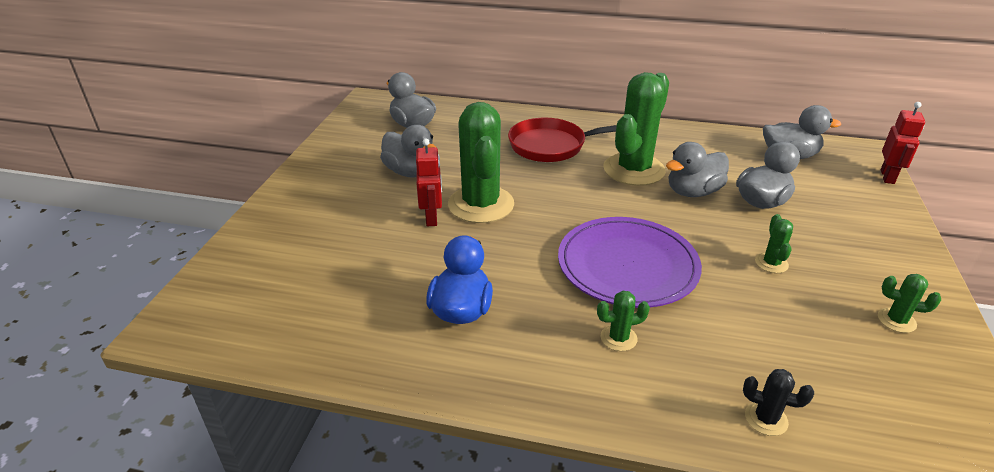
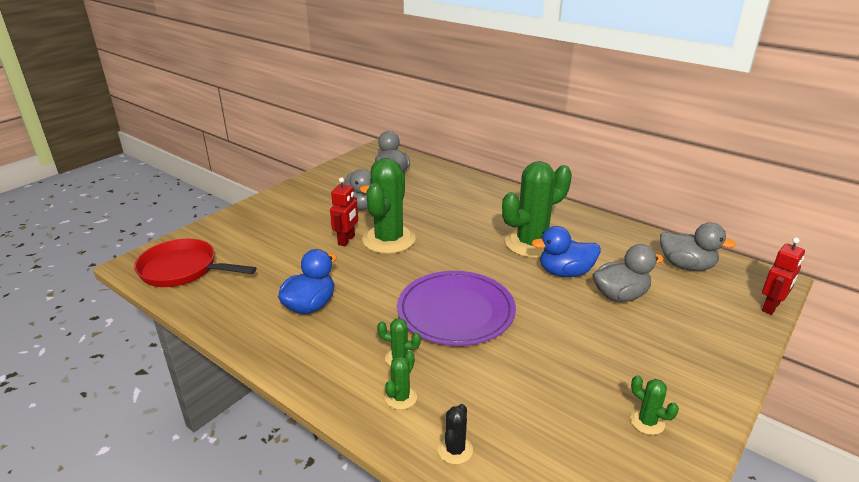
camera: 25 degrees right, 5 degrees down
(553, 146) = (483, 211): red pan -> red pan (183, 270)
(693, 192) = (565, 272): grey duck -> blue duck
(766, 419) = (455, 450): black cactus -> black cactus turned 60 degrees clockwise
(771, 263) = (578, 344): green cactus -> green cactus (401, 398)

